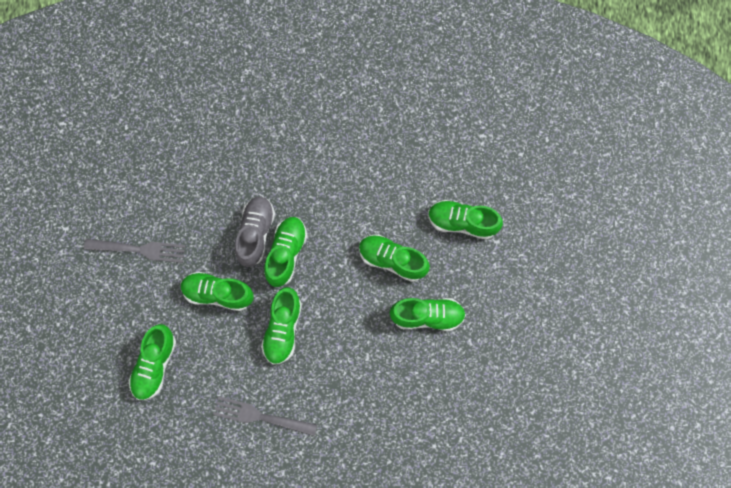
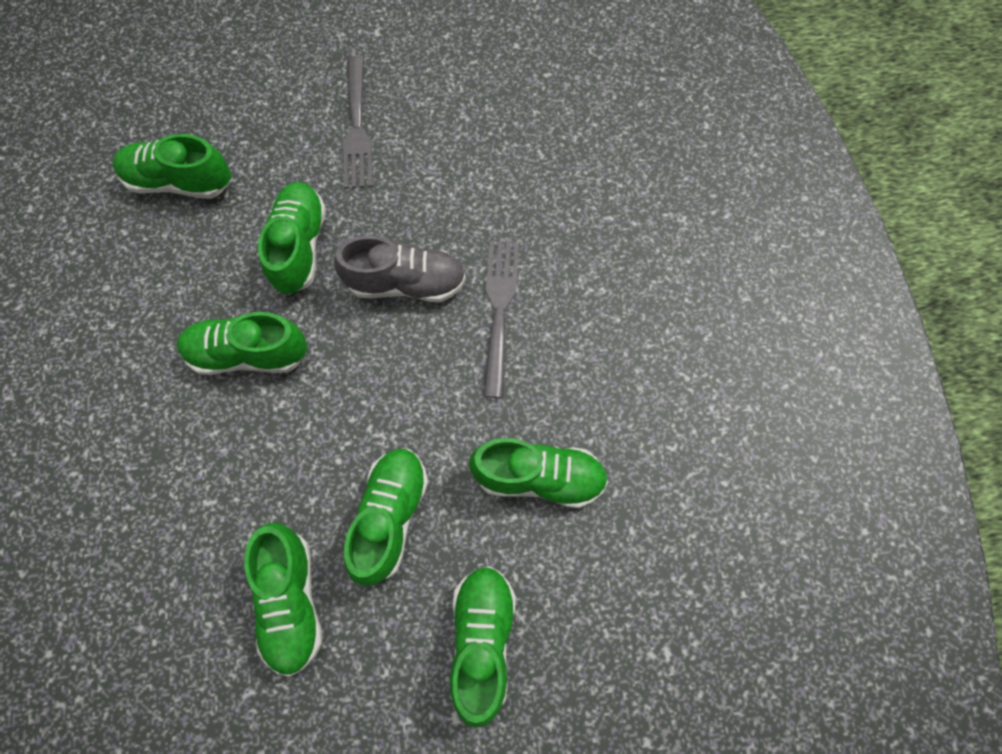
camera: 80 degrees right, 5 degrees down
(261, 416) = (101, 347): grey fork -> grey fork (499, 311)
(286, 253) = (378, 335): green shoe -> green shoe (539, 477)

